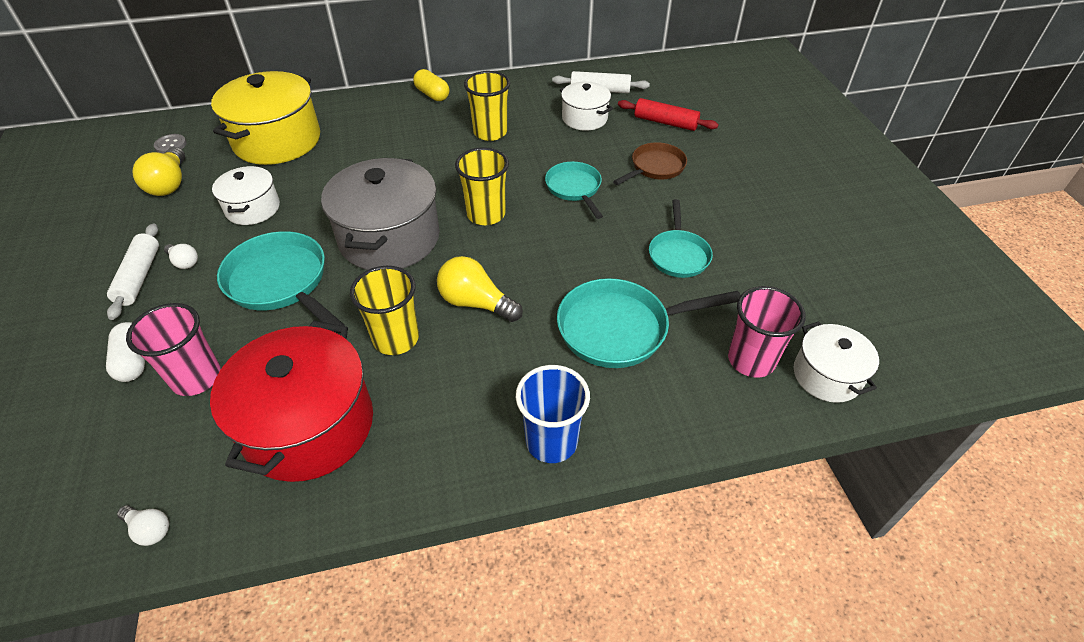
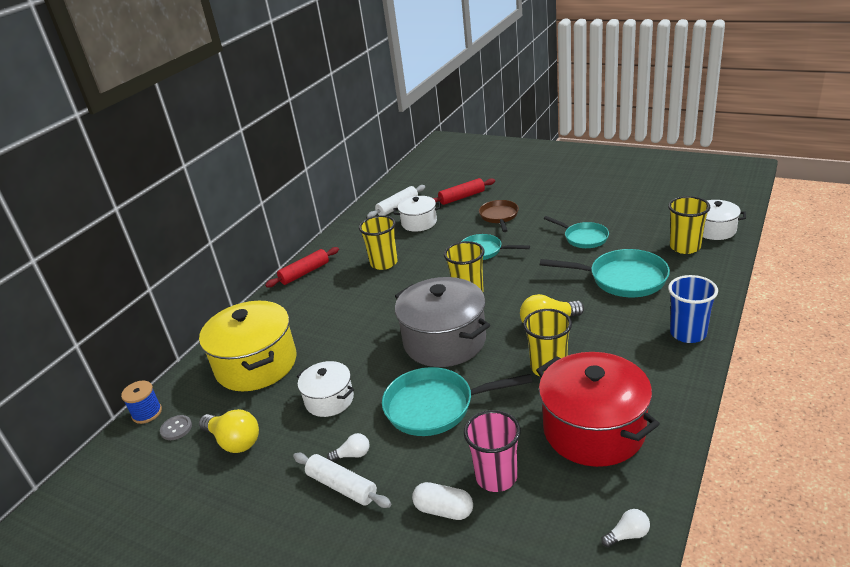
camera: 45 degrees left, 15 degrees down
(182, 120) = (147, 413): none -> blue spool
(432, 95) = (305, 273): yellow capsule -> red rolling pin
(620, 328) = (622, 279): turquoise pan -> turquoise pan turned 105 degrees counterclockwise
(751, 360) = (685, 247): pink cup -> yellow cup

